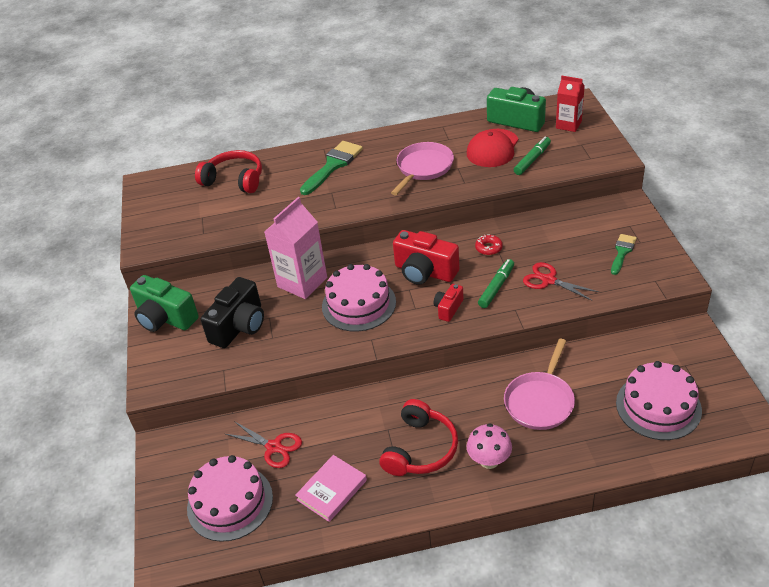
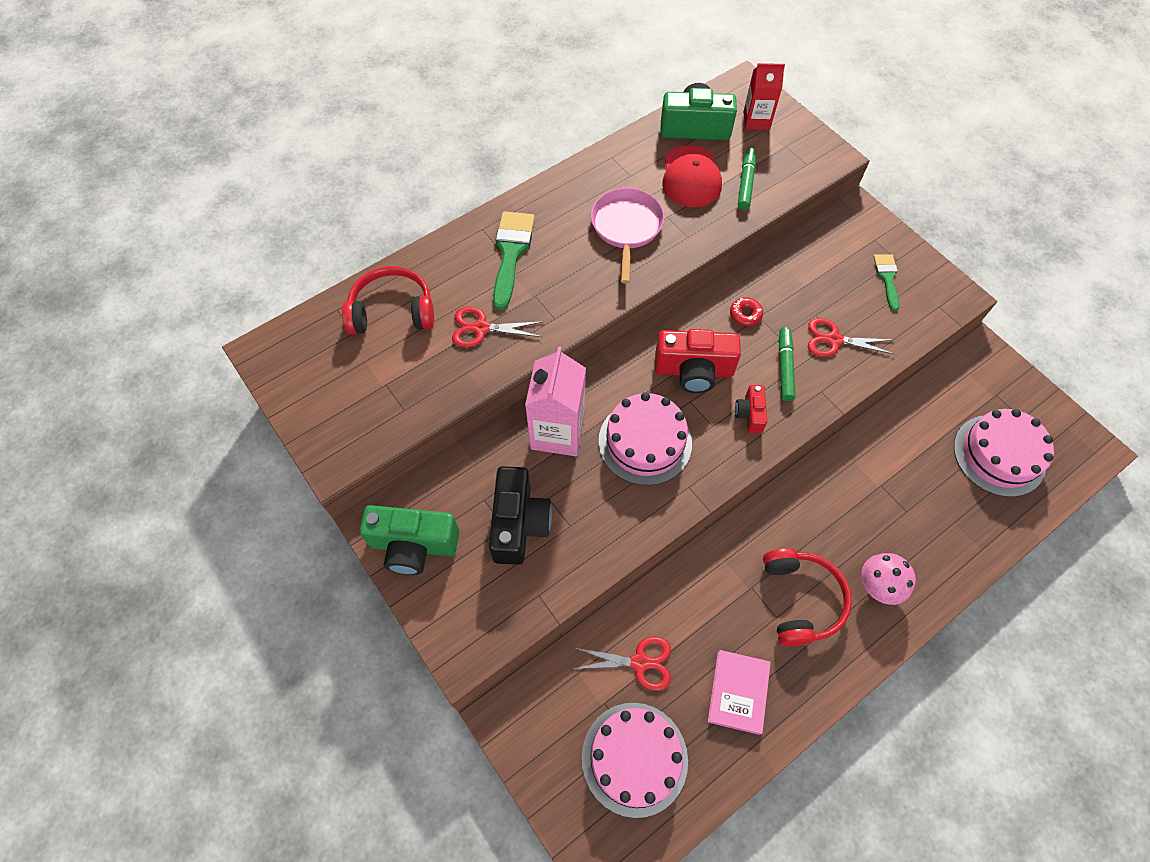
camera: 30 degrees left, 20 degrees up
(283, 202) = (481, 328): none -> red scissors
(540, 401) = (886, 491): pink pan -> none

